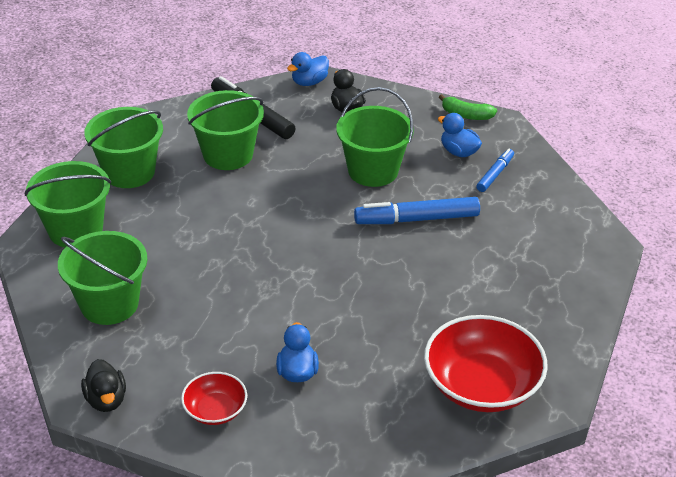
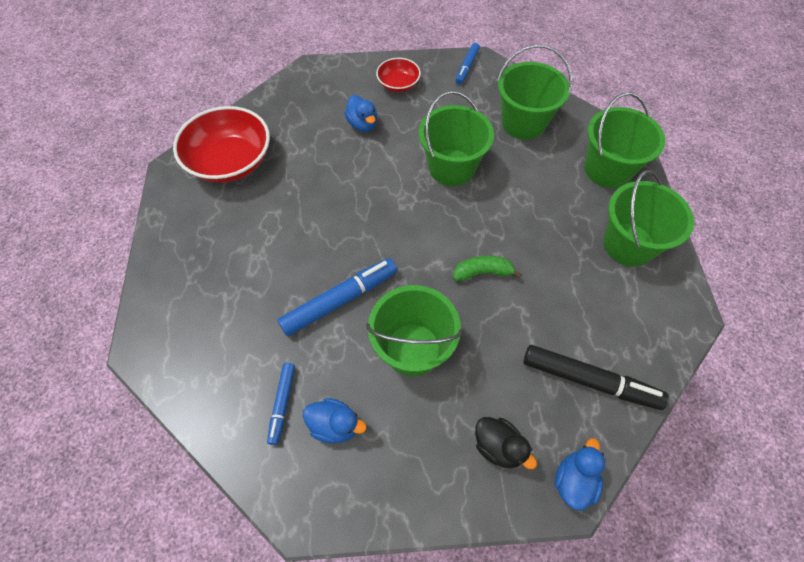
camera: 155 degrees right, 20 degrees up
(106, 400) = (467, 67): black duck -> blue marker
(228, 154) = (565, 307): green bucket -> green bucket (451, 167)
(466, 115) = (350, 508): green banana -> green banana (482, 272)

